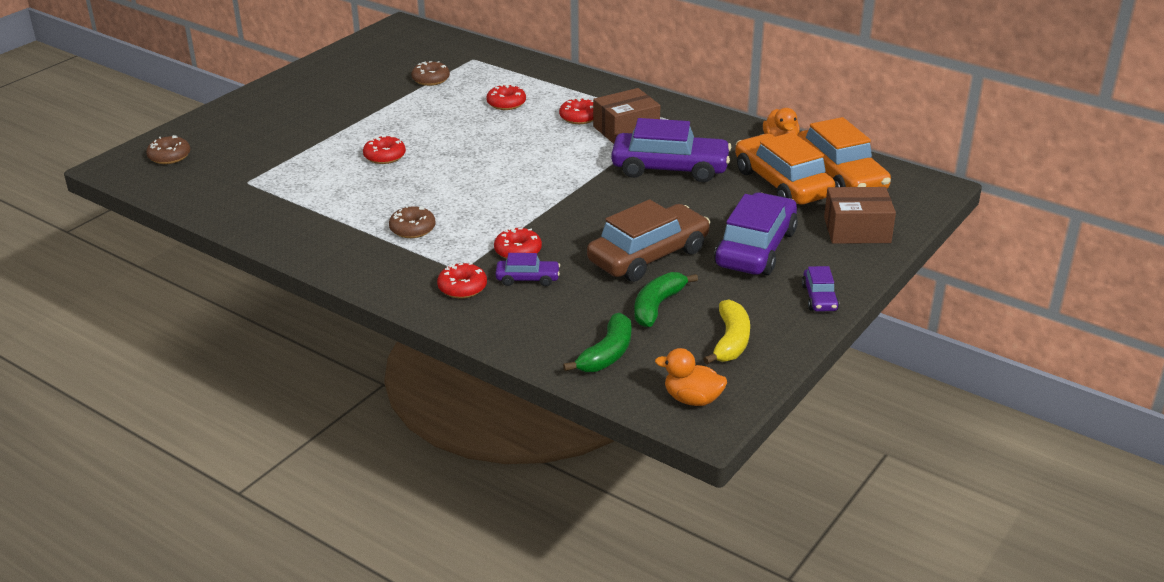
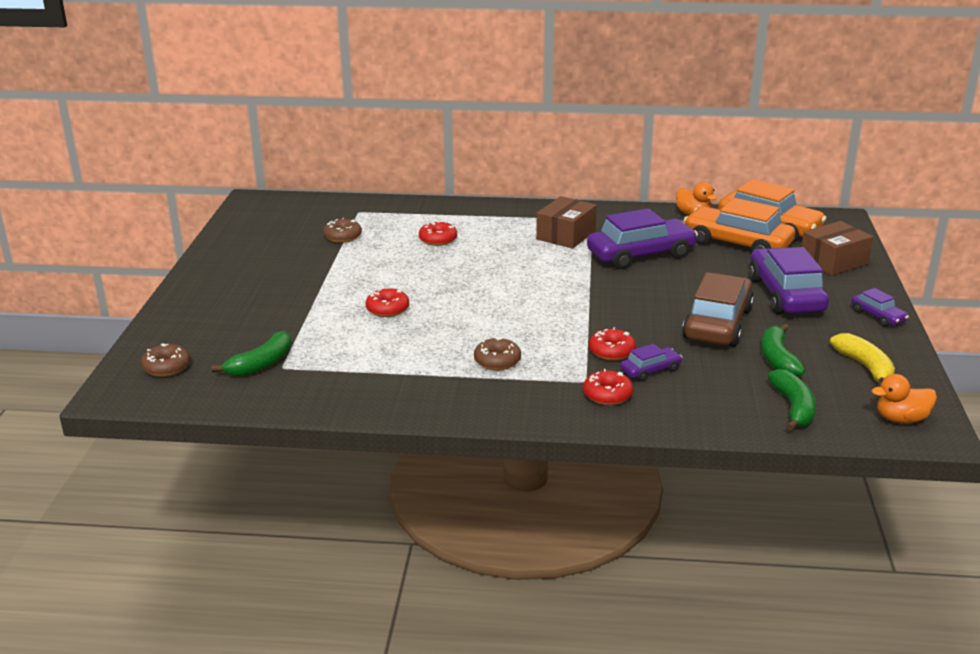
camera: 30 degrees left, 5 degrees down
(236, 175) = (261, 364): none -> green banana
(579, 117) = (515, 235): red donut -> none

